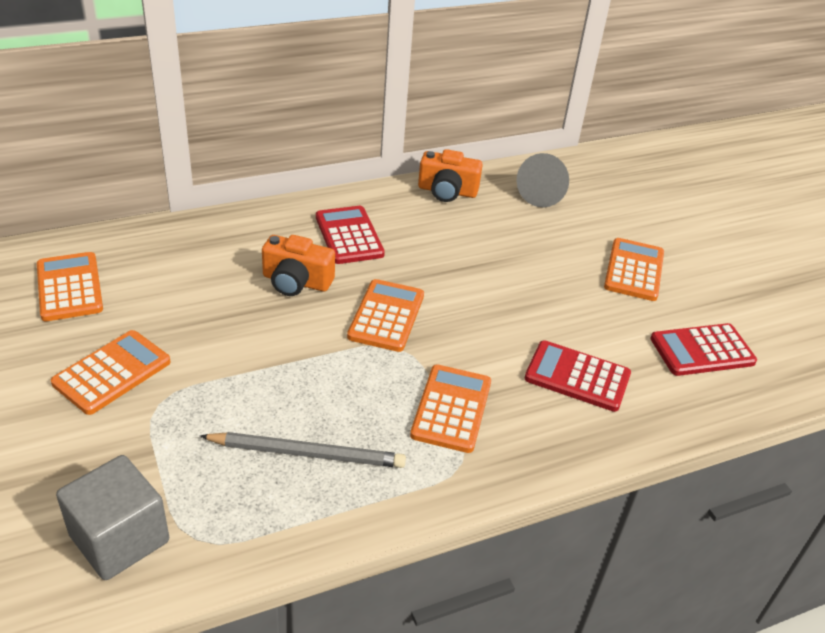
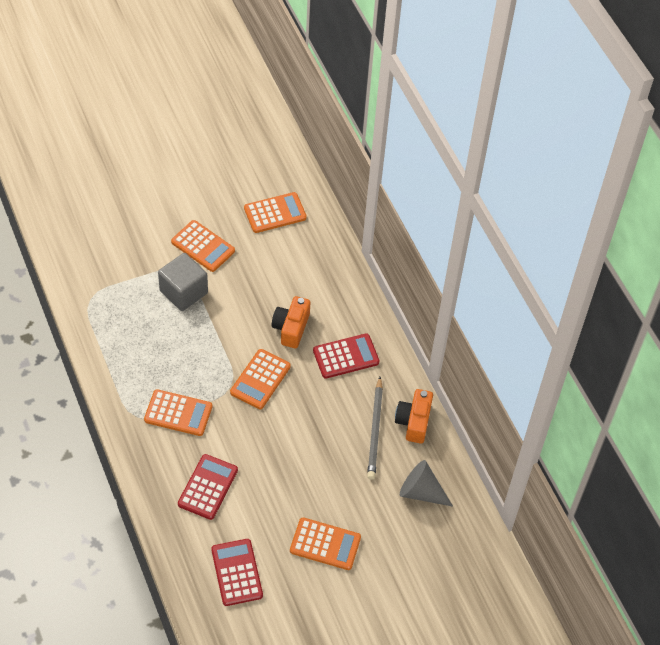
camera: 90 degrees right, 15 degrees up
(119, 538) = (91, 269): grey cube -> grey cube (183, 292)
(307, 453) = (144, 342): grey pencil -> grey pencil (375, 430)
(386, 316) = (260, 379): orange calculator -> orange calculator turned 105 degrees clockwise

